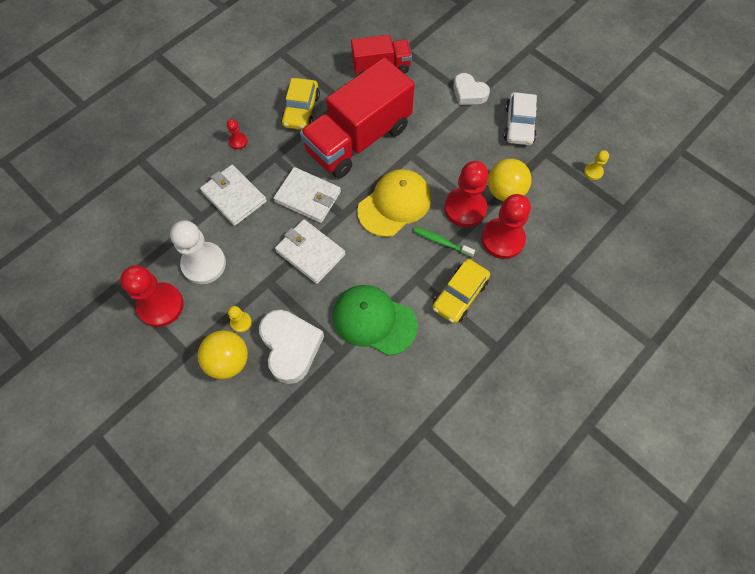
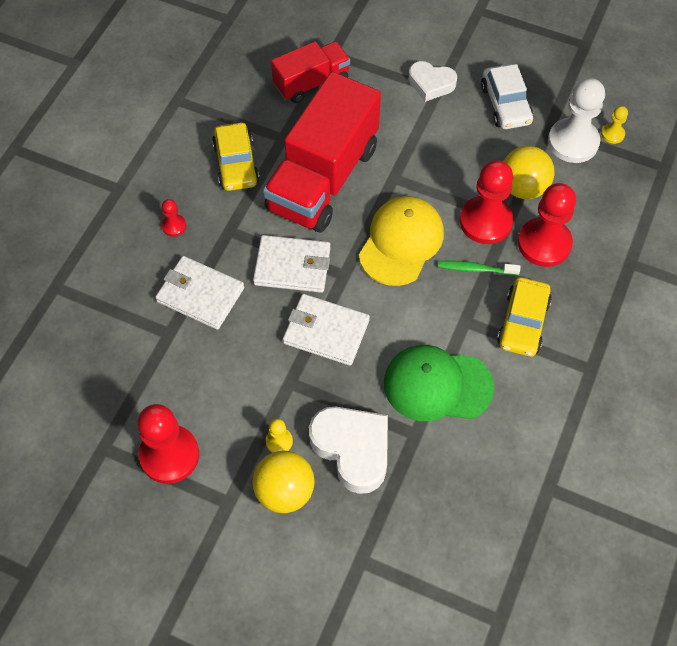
camera: 20 degrees left, 5 degrees down
(204, 264) = (200, 387): white pawn -> white pawn (573, 142)

